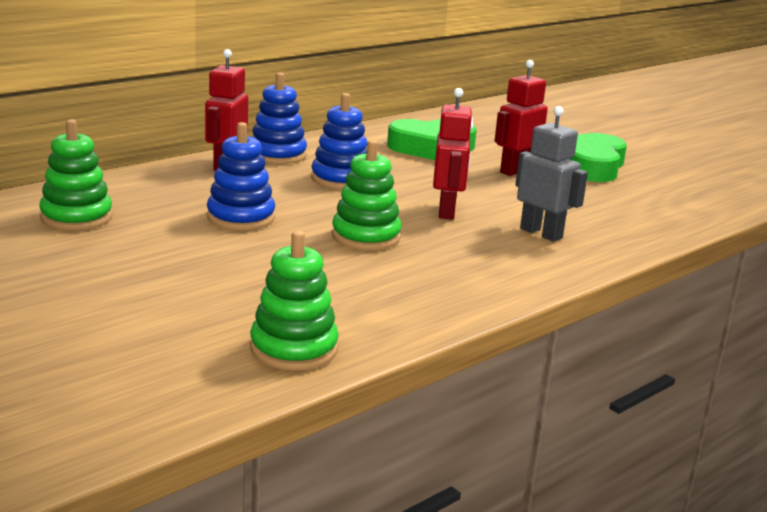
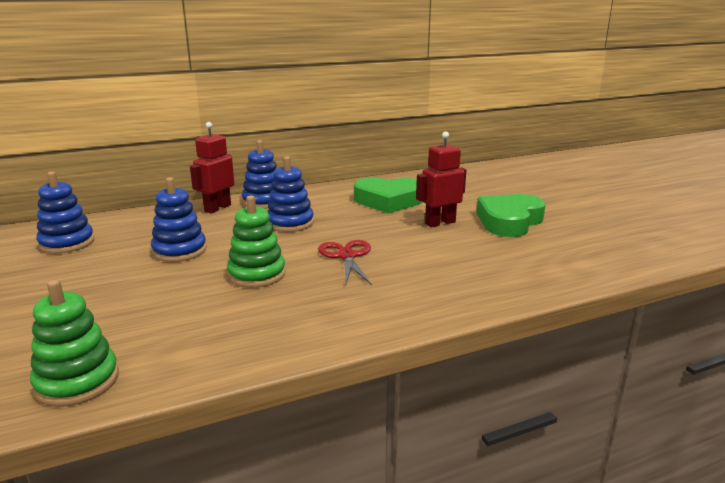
camera: 20 degrees right, 0 degrees up
(76, 217) = (67, 243): green stacking toy -> blue stacking toy
(447, 211) = (346, 256): red robot -> red scissors
(541, 233) = (410, 282): grey robot -> none

